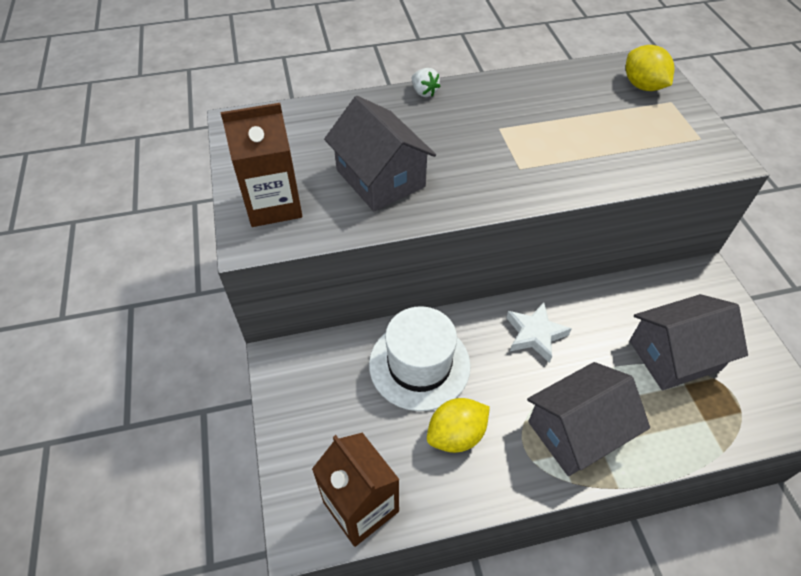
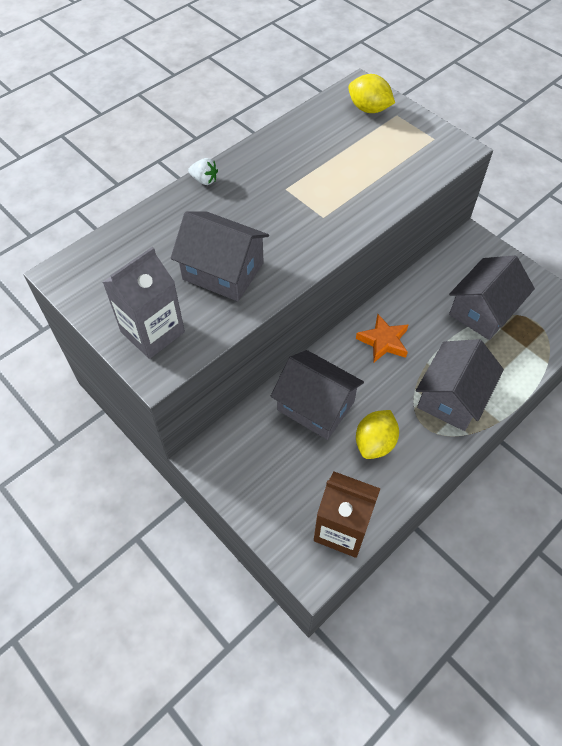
camera: 30 degrees left, 5 degrees up
(273, 205) = (152, 332): brown carton -> grey carton
(419, 365) = (316, 406): white hat -> grey house
(535, 334) = (383, 341): white star -> orange star

